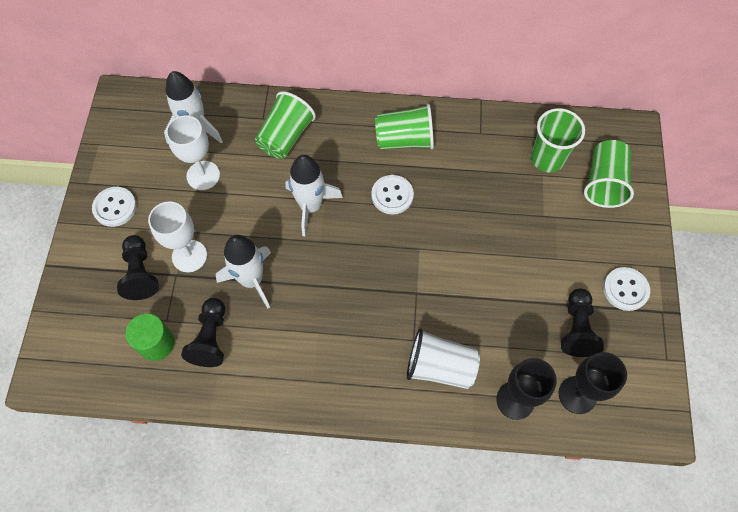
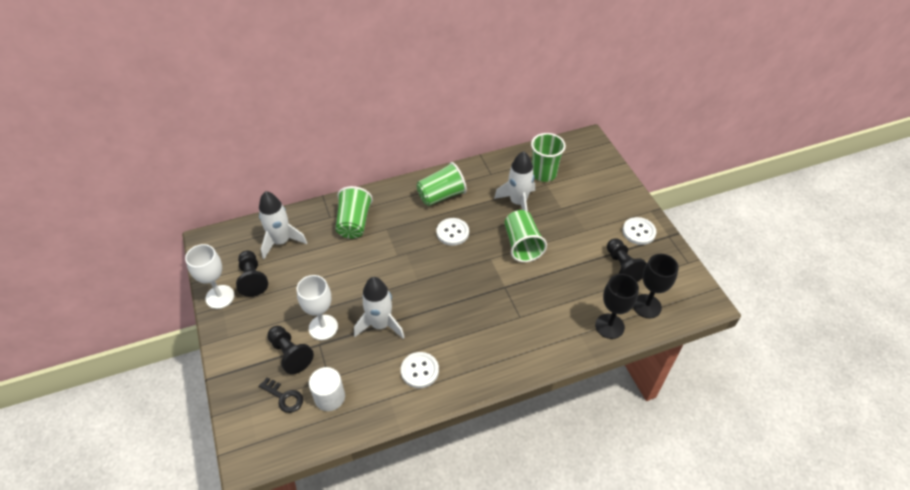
camera: 25 degrees left, 15 degrees down
(111, 322) = (284, 397): none -> black key
(115, 207) = (244, 317): white button -> white button (419, 371)
(156, 343) = (329, 397): green cylinder -> white cylinder
(203, 175) = (304, 270): white goblet -> white goblet (220, 297)
(211, 338) = (371, 376): black pawn -> black pawn (252, 279)
(310, 206) = (398, 260): white rocket -> white rocket (518, 202)
(440, 367) = (547, 326): white cup -> none
(603, 183) = (588, 175): green cup -> green cup (522, 245)

